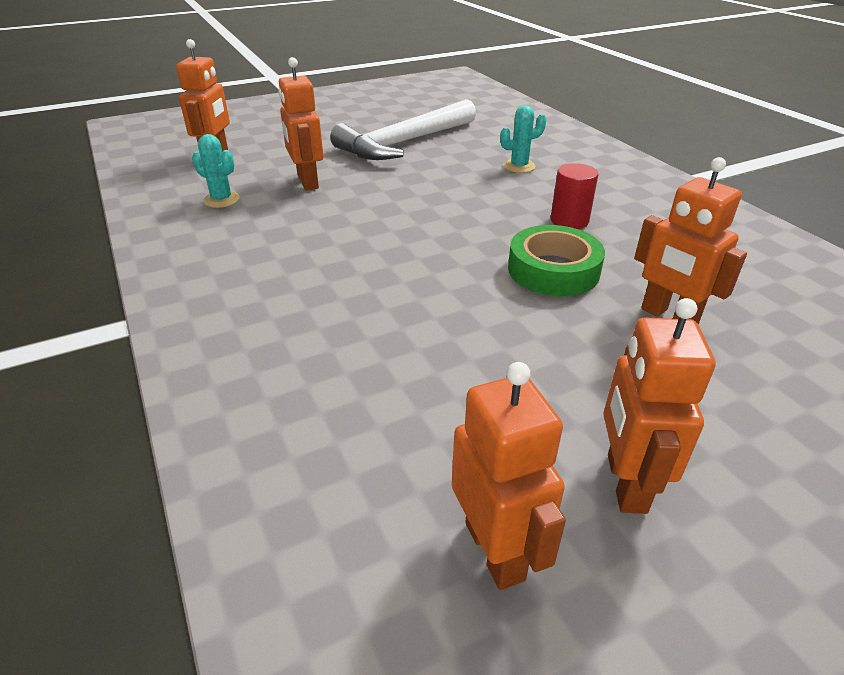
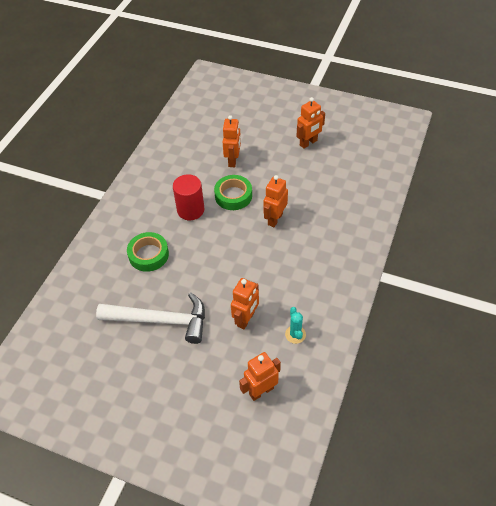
camera: 130 degrees left, 15 degrees up
(495, 550) = (347, 152): orange robot -> orange robot (275, 219)
(519, 166) = (148, 255): turquoise cactus -> green tape
(569, 221) = (190, 210): red cylinder -> red cylinder, size x1.52

